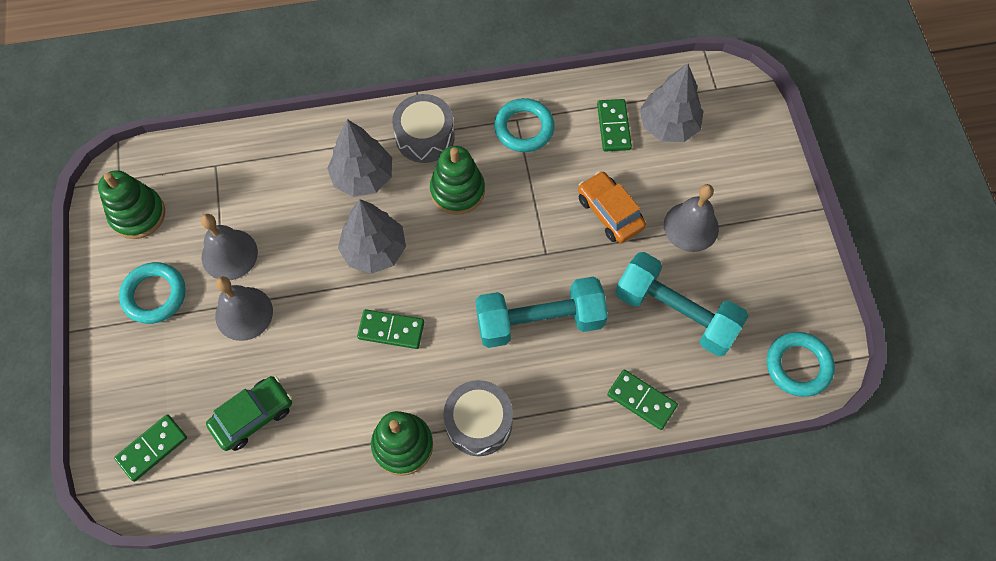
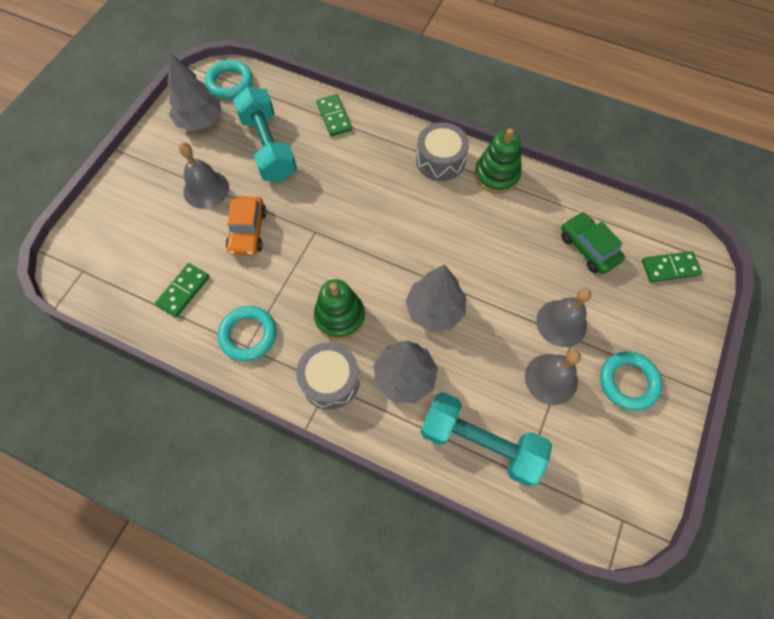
camera: 145 degrees left, 0 degrees up
(138, 214) = (617, 469): green stacking toy -> none
(253, 416) = (588, 248): green car -> green car turned 60 degrees clockwise
(391, 330) = (459, 246): green domino -> none
(539, 321) = (356, 193): turquoise dumbbell -> turquoise dumbbell (480, 442)
(668, 125) = (145, 266): grey tree -> grey tree (200, 121)

